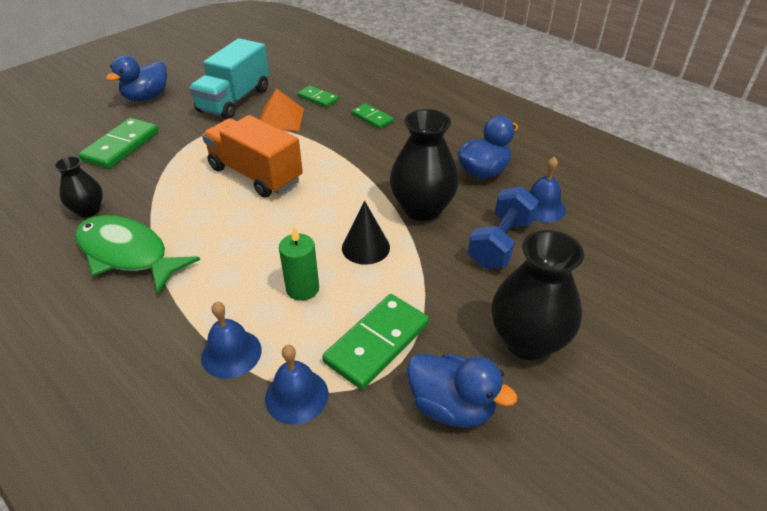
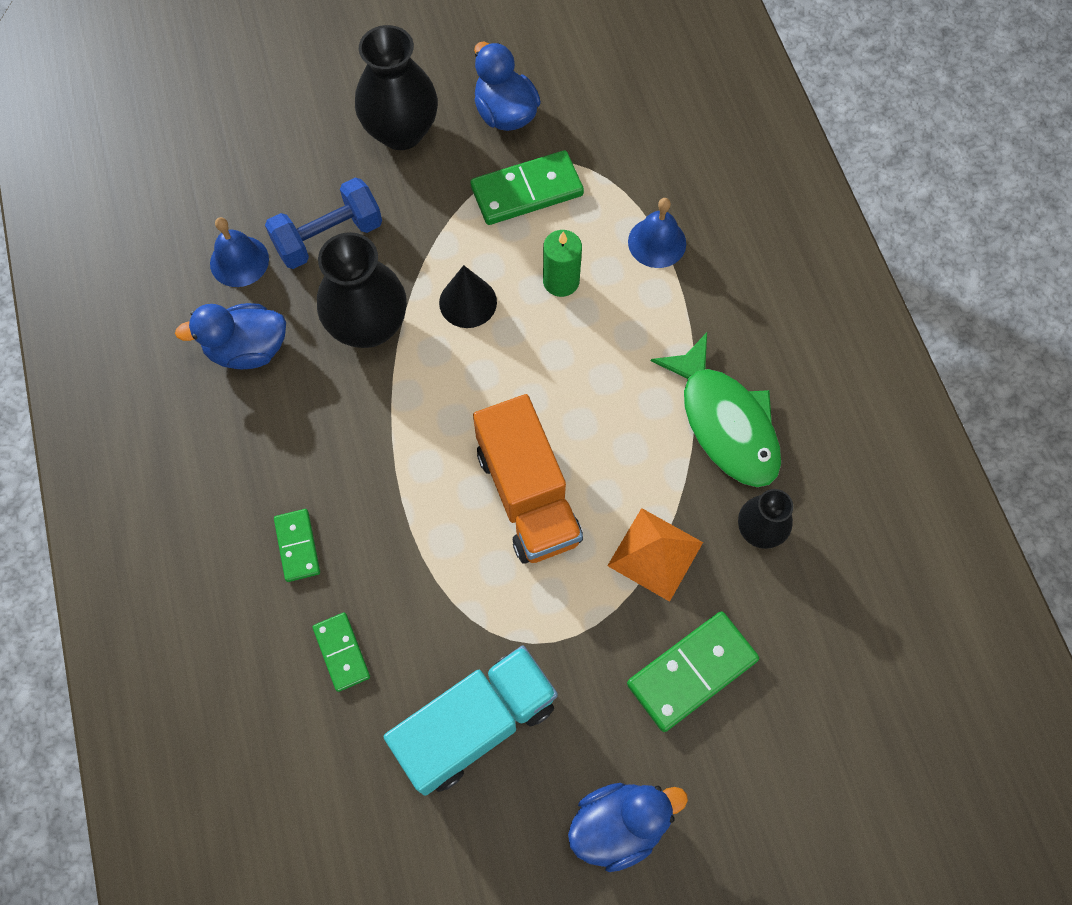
camera: 150 degrees left, 25 degrees up
(280, 119) = (431, 620): orange pyramid -> orange pyramid (655, 554)
(296, 396) = (619, 178): blue bell -> none

